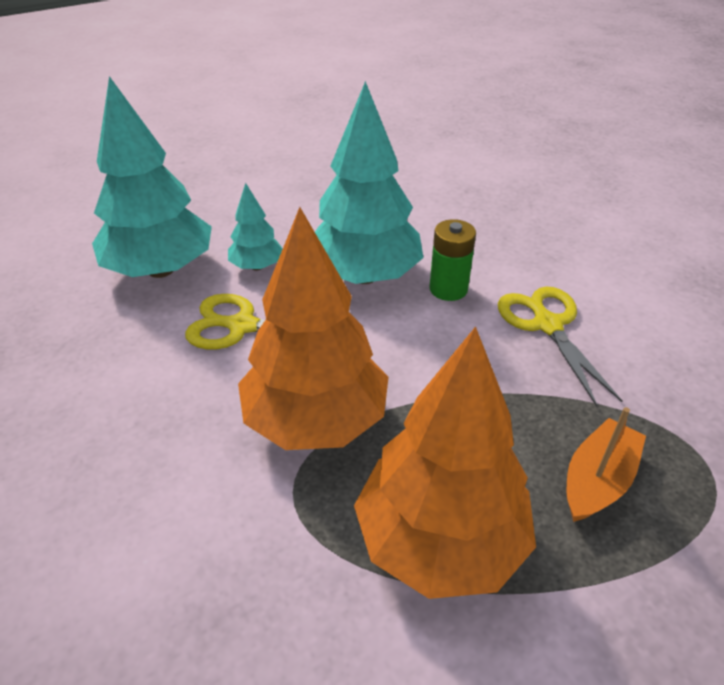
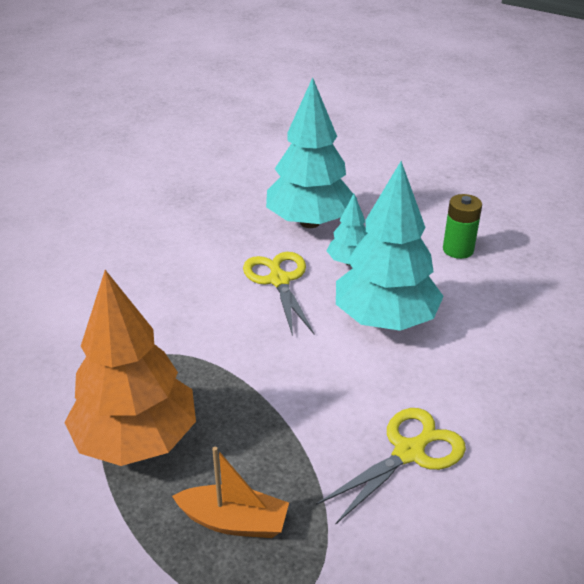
camera: 65 degrees right, 5 degrees down
(316, 420) = (210, 347): orange tree -> none
(448, 289) = (408, 374): green battery -> green battery (458, 250)

